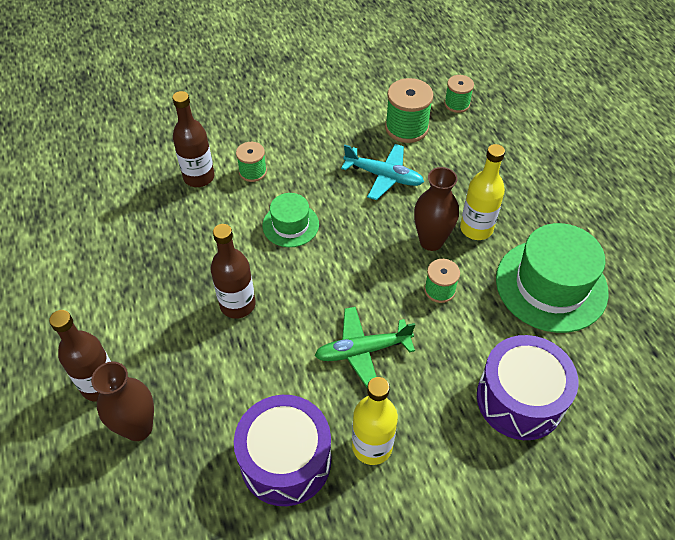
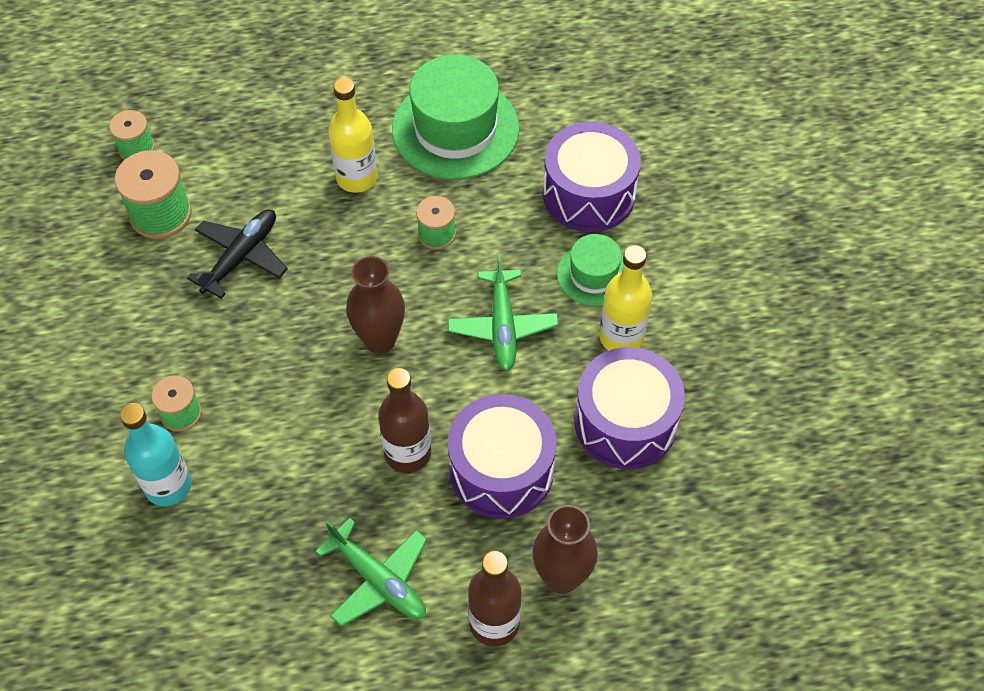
camera: 80 degrees left, 5 degrees up
(134, 304) = (378, 580): none -> green plane
(199, 177) = (168, 486): brown bottle -> turquoise bottle
(229, 370) = (501, 470): none -> purple drum
(290, 225) = (293, 377): green hat -> green hat (593, 274)
(384, 176) = (241, 257): turquoise plane -> black plane
(431, 241) = (363, 227): brown vase -> brown vase (380, 340)

